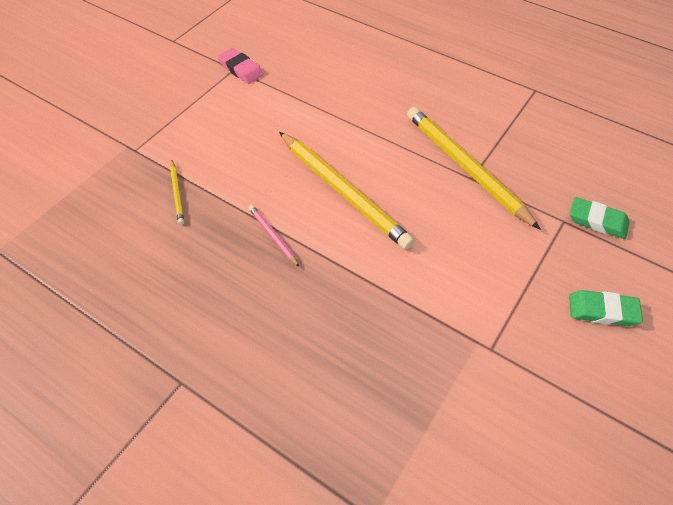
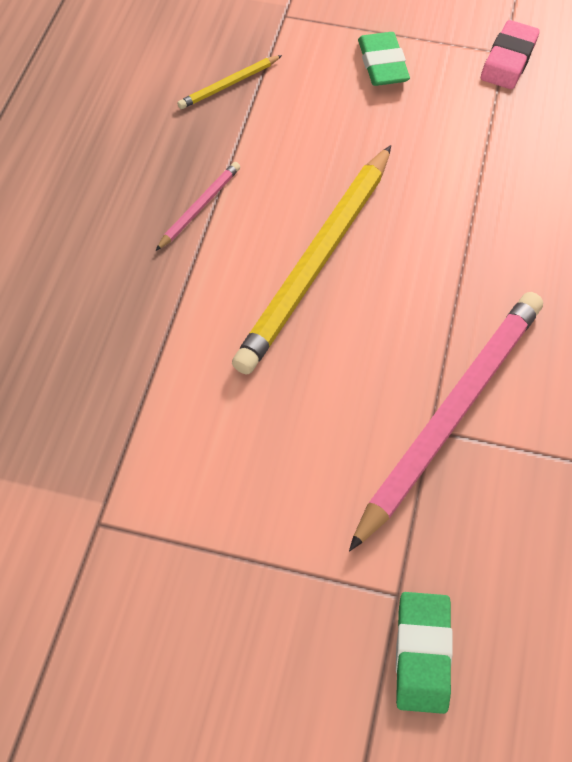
camera: 70 degrees right, 5 degrees up
(466, 167) = (451, 415): yellow pencil -> pink pencil
(602, 311) = (220, 682): green eraser -> green eraser (382, 64)

